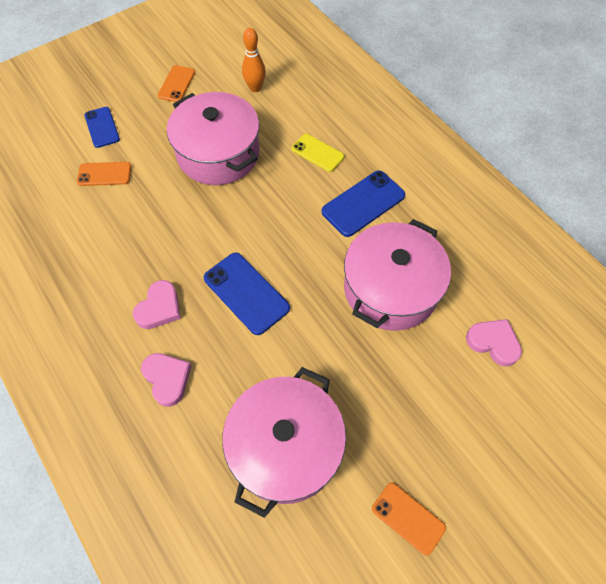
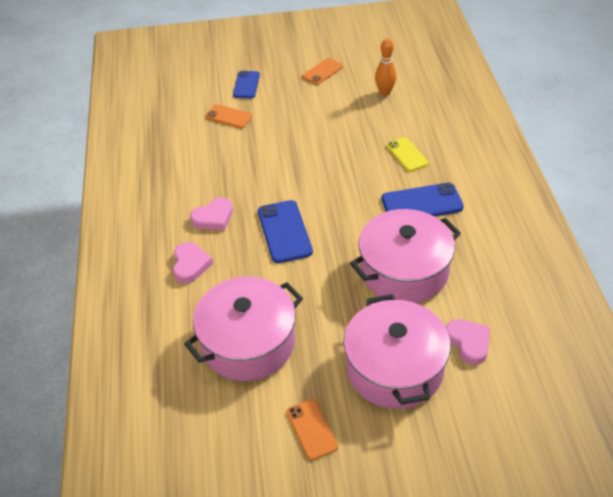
camera: 30 degrees right, 15 degrees down
(218, 154) = (324, 130): pink pot -> pink pot (394, 368)

